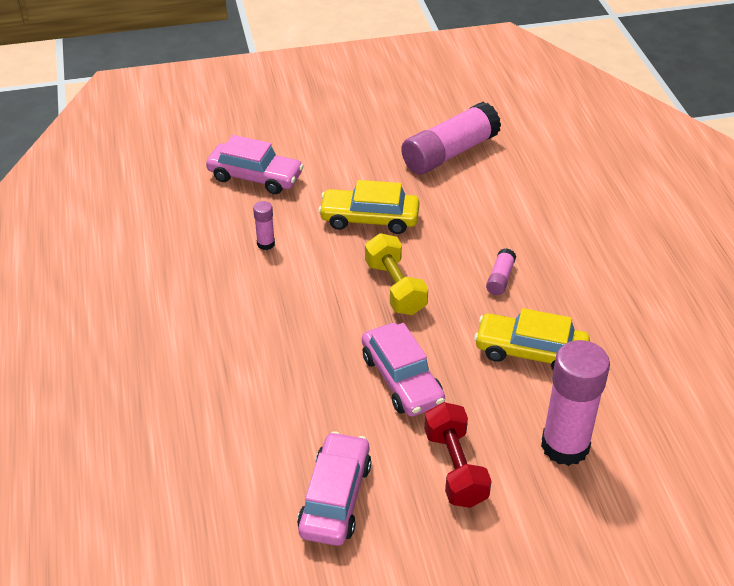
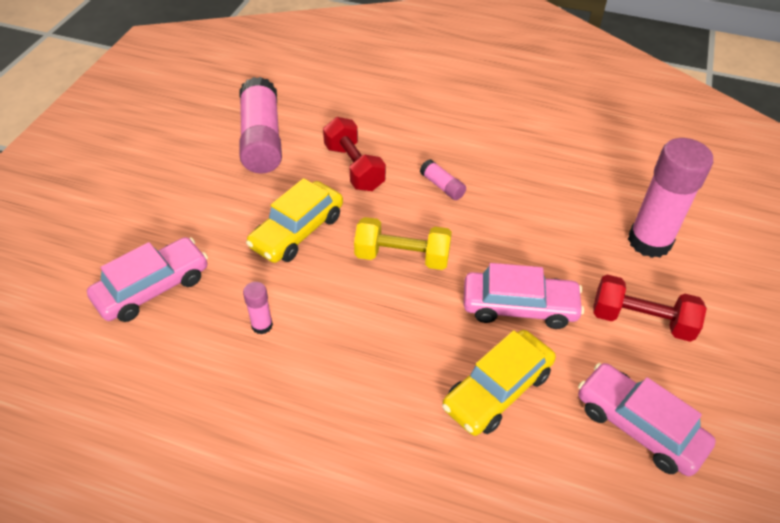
camera: 60 degrees left, 5 degrees up
(470, 217) = (354, 167): none -> red dumbbell
(530, 352) = (537, 210): yellow car -> yellow car (497, 390)

